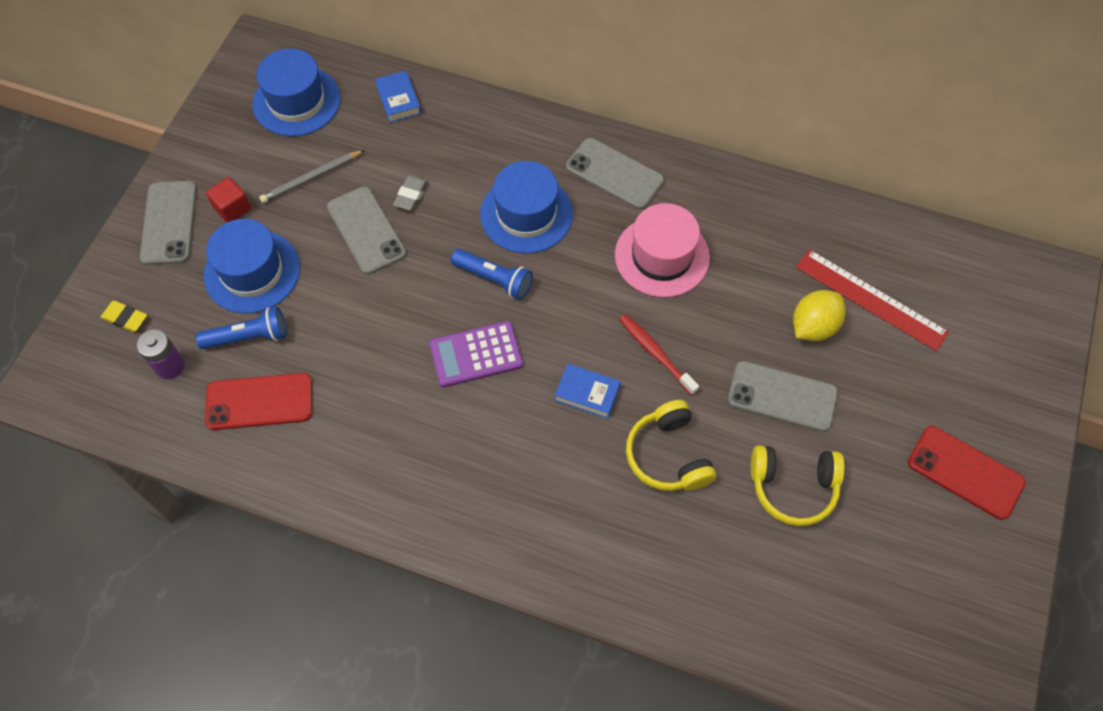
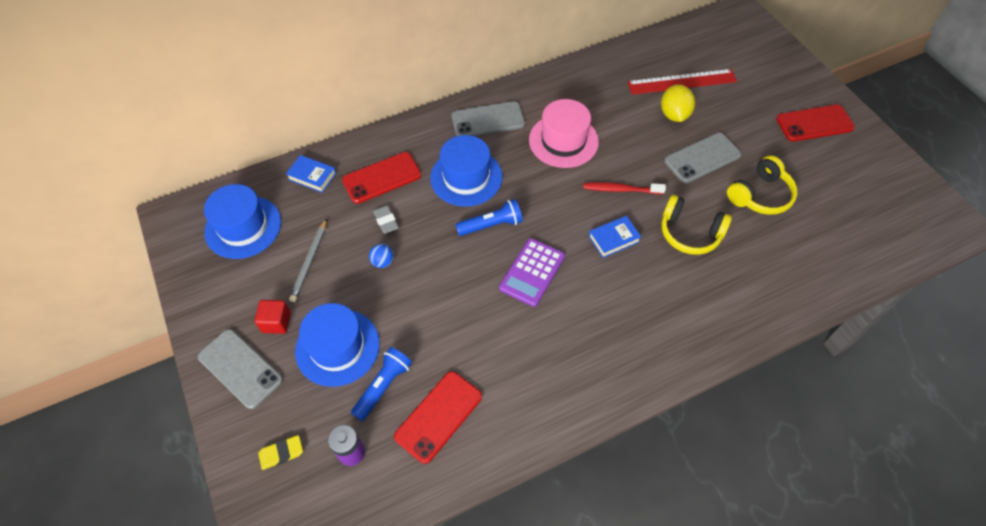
camera: 45 degrees left, 5 degrees down
(366, 230) = (383, 262): grey phone -> blue ball
(453, 151) = (382, 178): none -> red phone

